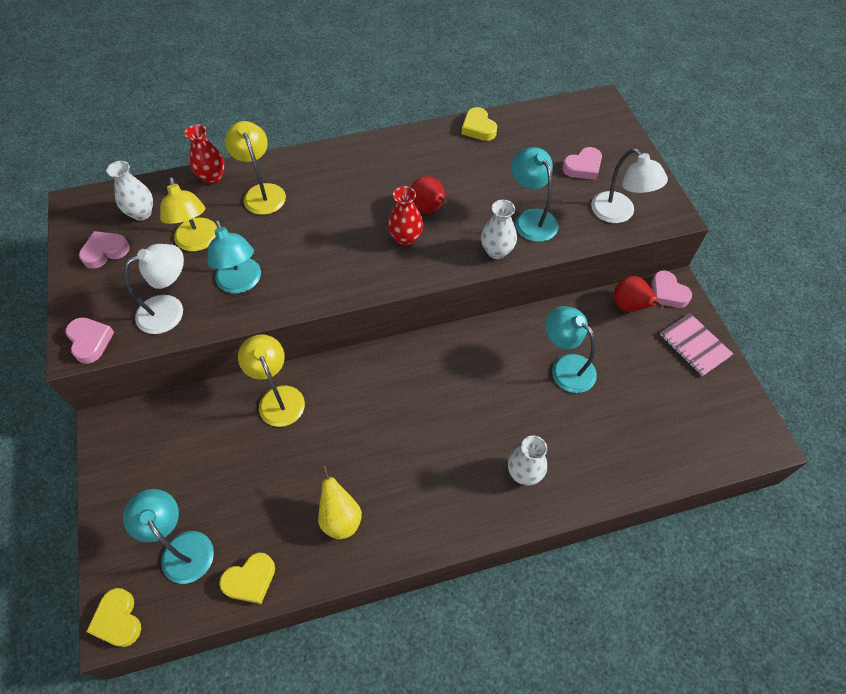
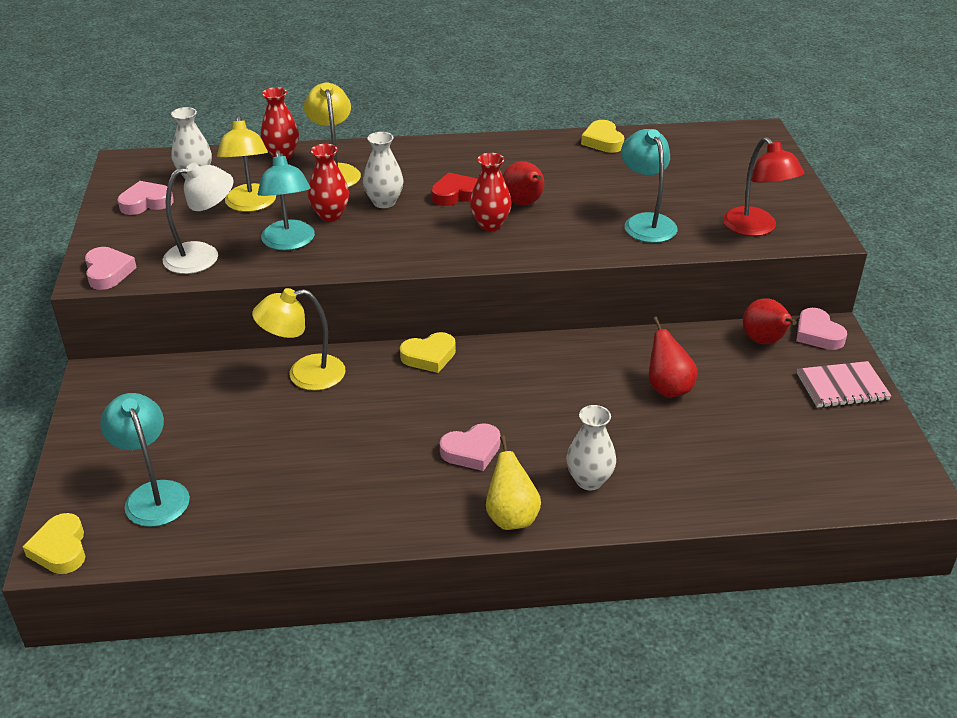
camera: 10 degrees right, 20 degrees down
(250, 580) = (225, 534): yellow heart -> yellow heart (429, 356)
(269, 245) = (330, 215): none -> red vase
(278, 397) = (304, 375): yellow lamp -> yellow lamp turned 90 degrees counterclockwise
(340, 518) = (349, 492): yellow pear -> yellow pear (511, 517)
(370, 206) = (455, 194): none -> red heart
(496, 251) = (596, 246): white vase -> white vase (384, 202)
(566, 367) = (668, 388): turquoise lamp -> red pear
(583, 167) = (721, 185): pink heart -> pink heart (471, 451)
(619, 213) = (756, 228): white lamp -> red lamp
(694, 345) = (842, 387): pink notebook -> pink notebook turned 75 degrees counterclockwise

